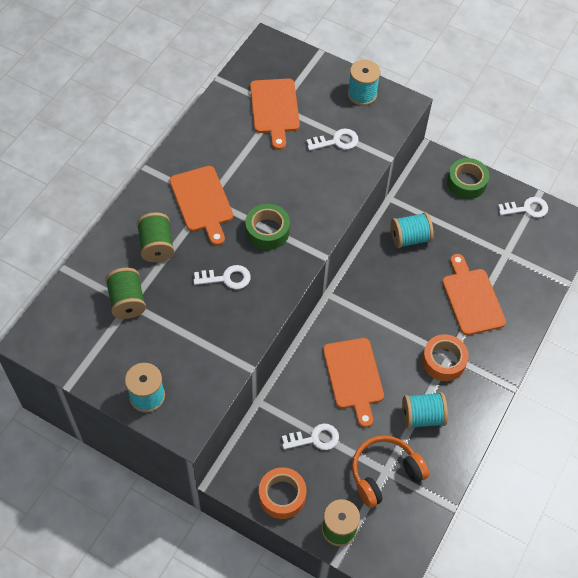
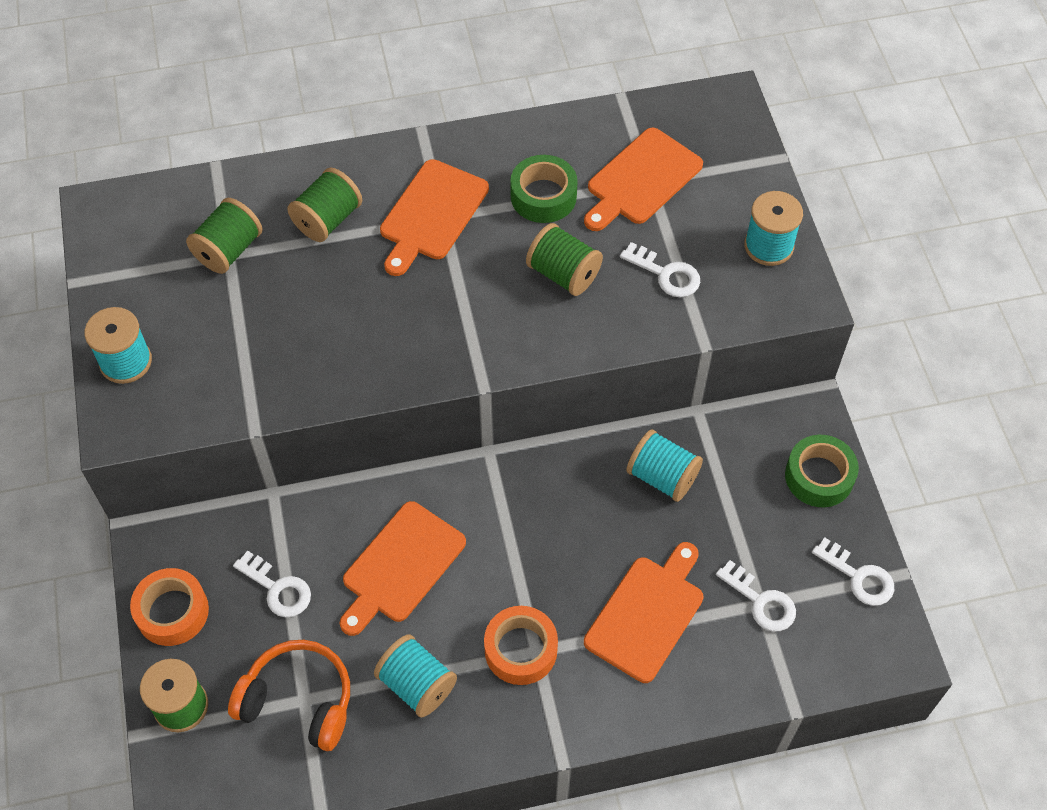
camera: 50 degrees right, 0 degrees up
(226, 278) = (352, 316): white key -> white key (761, 601)
(267, 231) = (459, 305): green tape -> green tape (543, 196)
(294, 178) = (563, 274): none -> green spool

